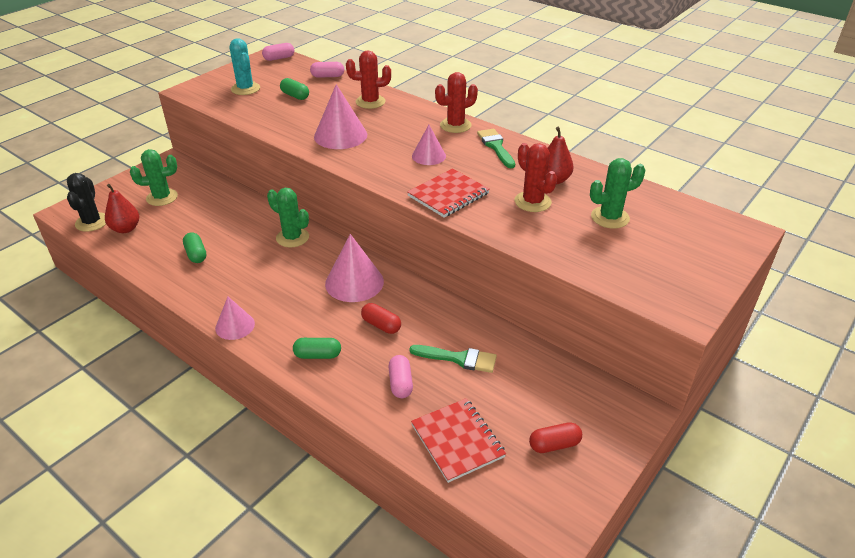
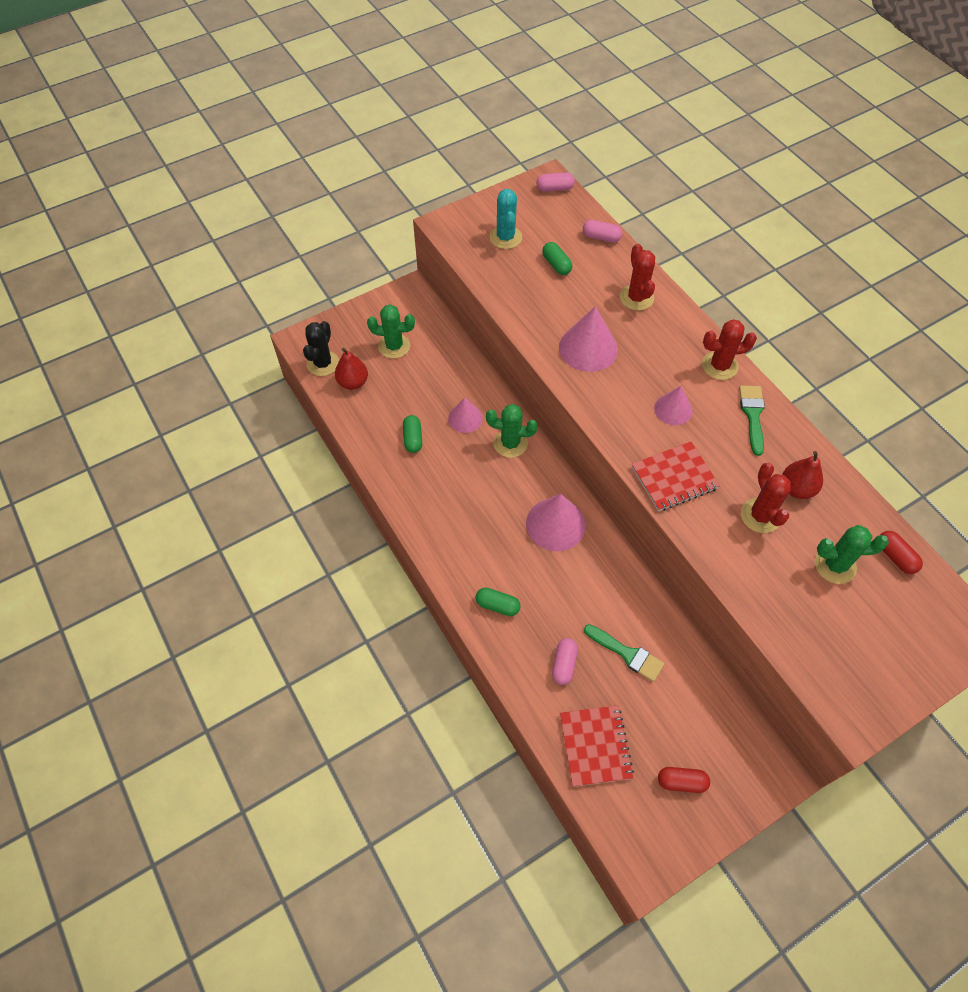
camera: 20 degrees right, 20 degrees up
(235, 326) = (431, 544): pink cone -> pink cone (465, 418)
(292, 237) = (510, 443): green cactus -> green cactus turned 45 degrees counterclockwise
(370, 102) = (636, 298): red cactus -> red cactus turned 60 degrees clockwise
(381, 325) = (566, 588): red capsule -> red capsule (895, 556)

